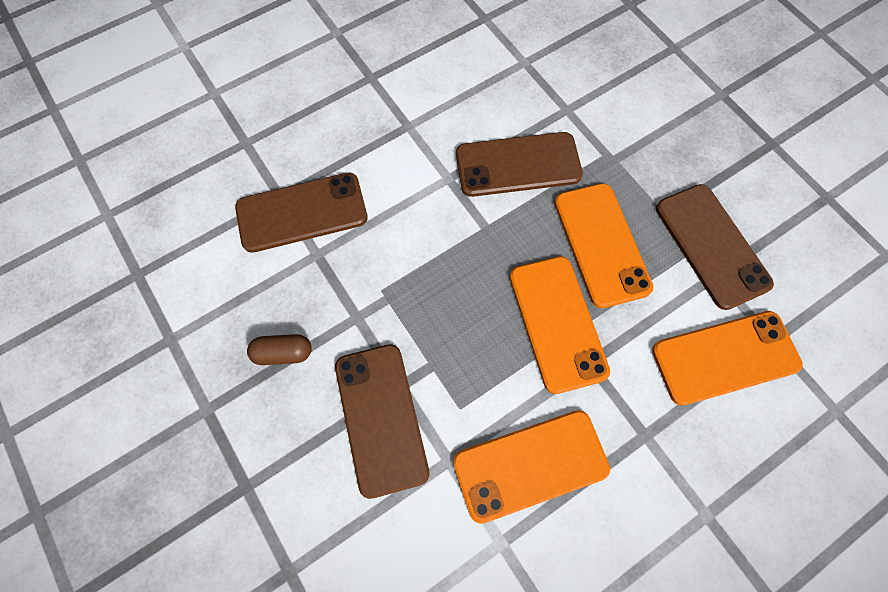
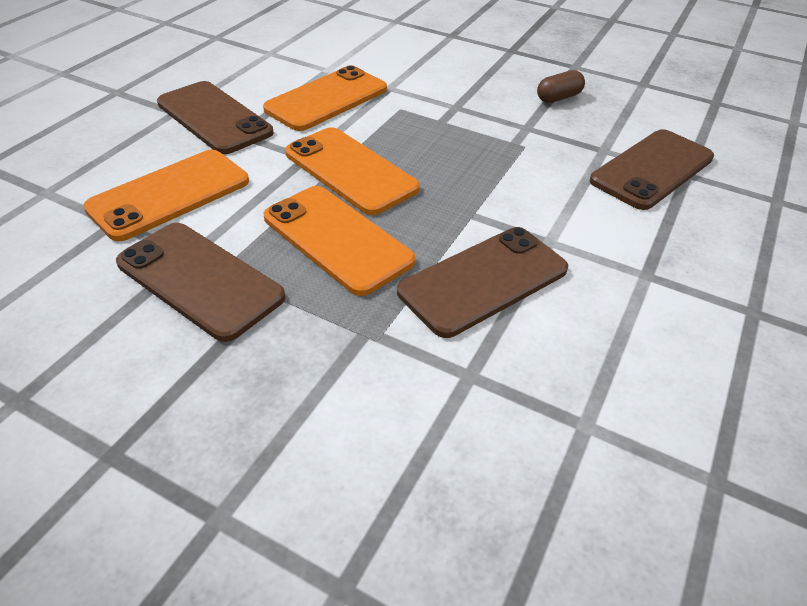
camera: 150 degrees right, 25 degrees down
(381, 418) = (454, 90): brown phone -> brown phone (214, 118)

